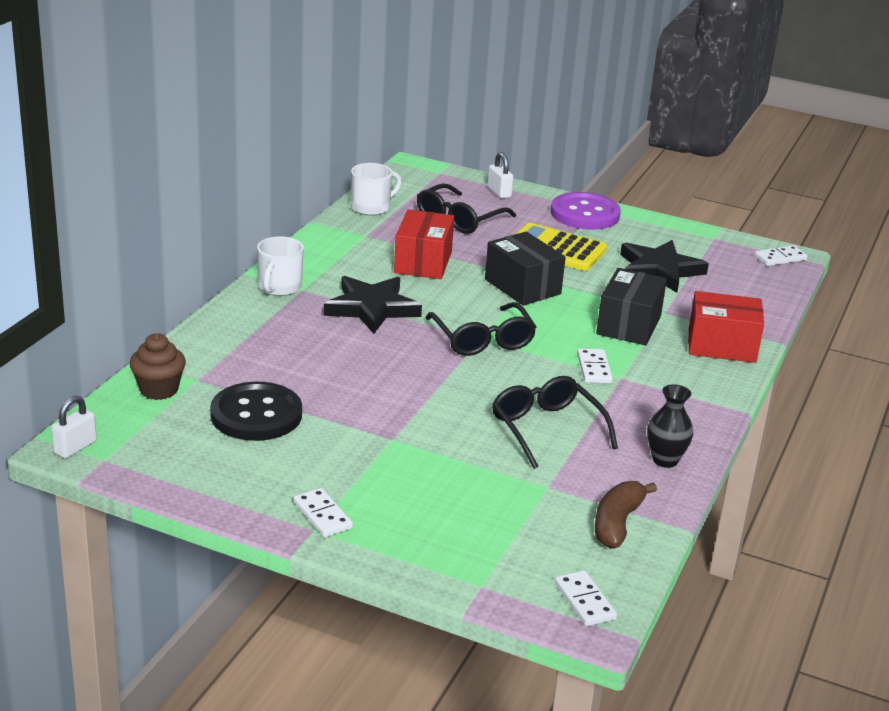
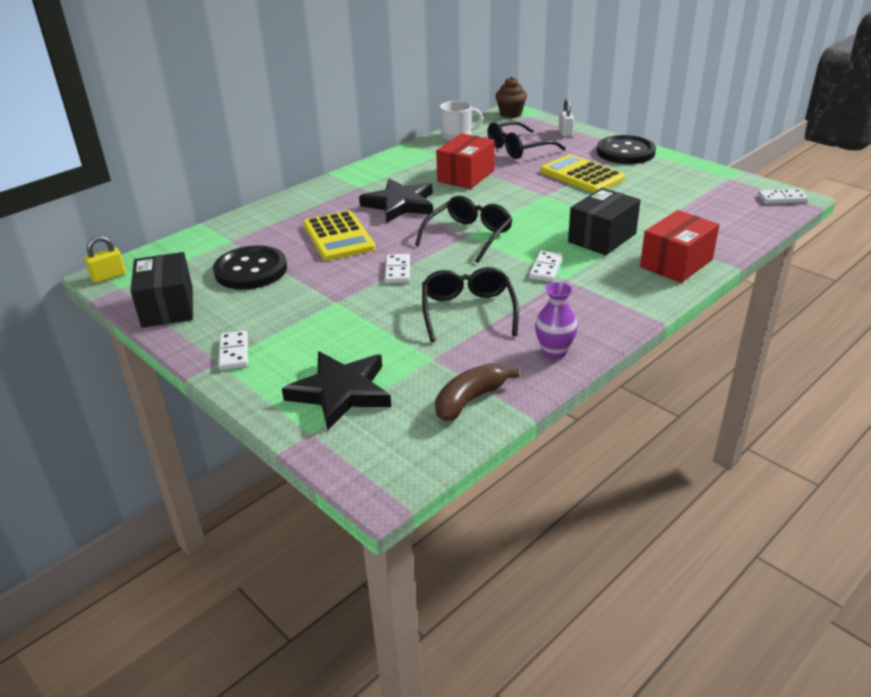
camera: 25 degrees right, 5 degrees up
(75, 447) = (108, 276): white padlock -> yellow padlock
(159, 390) = (199, 244): brown cupcake -> brown cupcake (510, 114)
(279, 287) = (344, 184): white mug -> none
(330, 359) = (338, 237): none -> yellow calculator
(483, 340) = (468, 236): black glasses -> black glasses turned 150 degrees counterclockwise
(522, 286) = (532, 200): black box -> black box (167, 307)
(585, 214) = (625, 152): purple button -> black button
(585, 601) = (388, 464): white domino -> white domino (397, 271)
(659, 270) = (660, 198): black star -> black star (341, 392)
(665, 460) = (554, 352): black vase -> purple vase
(721, 346) = (676, 263): red box -> red box turned 75 degrees counterclockwise

